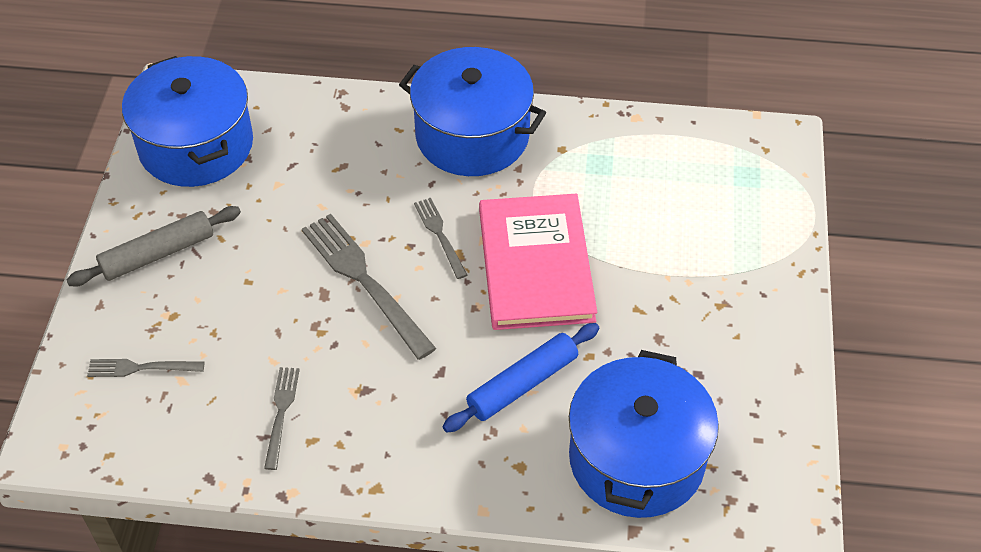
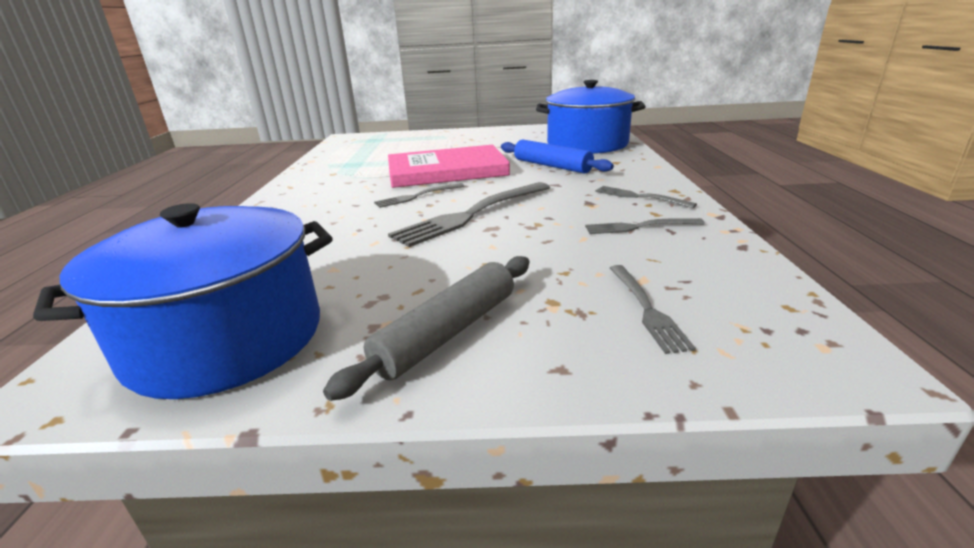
camera: 95 degrees left, 25 degrees down
(158, 254) = (448, 332): grey rolling pin -> grey rolling pin turned 75 degrees clockwise
(365, 442) = (638, 197): none -> grey fork
(472, 136) = (303, 197): blue pot -> none

